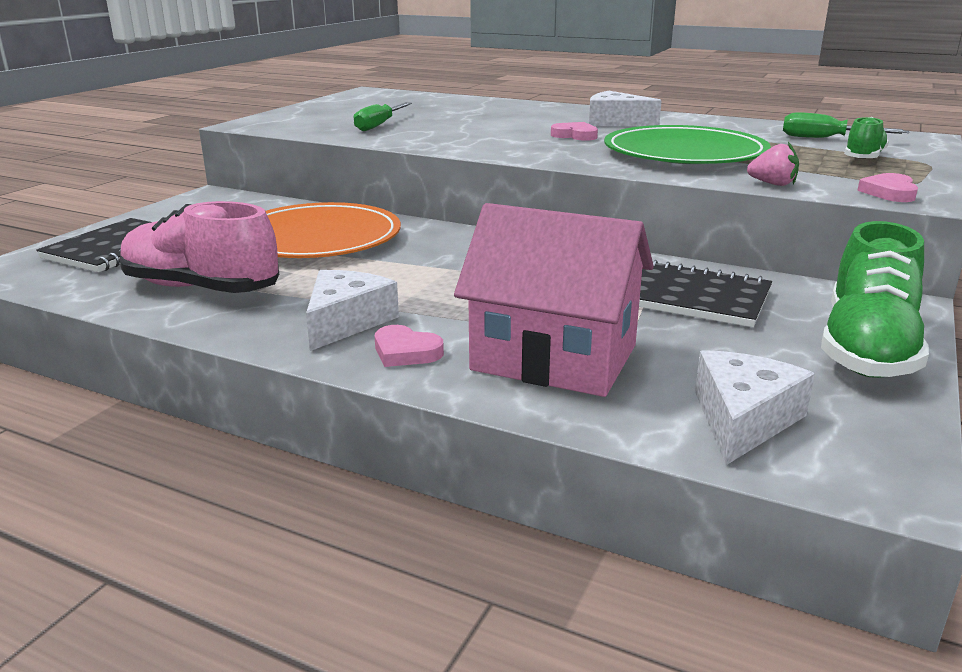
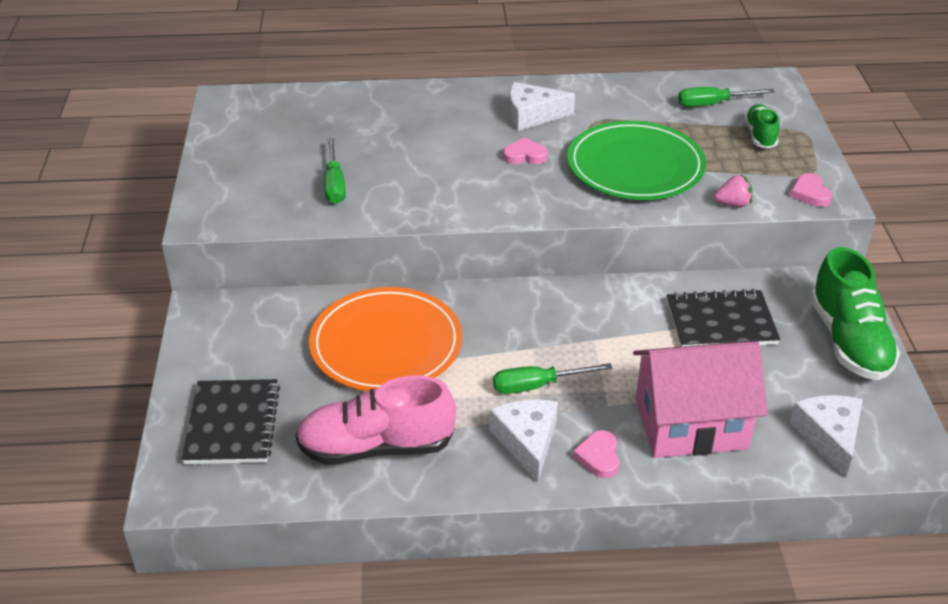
camera: 30 degrees left, 15 degrees up
(406, 352) = (598, 457): pink heart -> pink heart turned 90 degrees clockwise
(417, 290) = (537, 386): none -> green screwdriver

